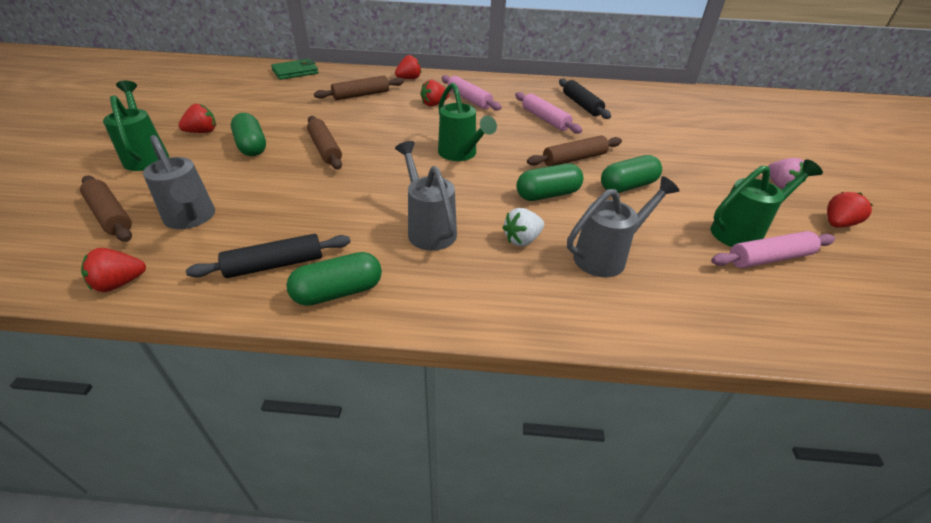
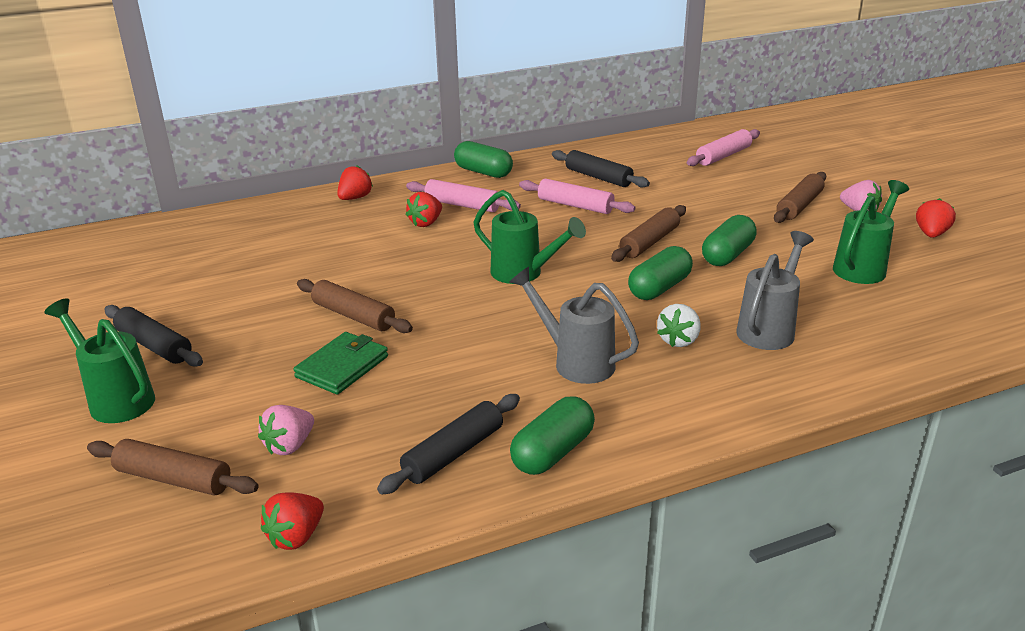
camera: 25 degrees left, 10 degrees down
(192, 219) = (289, 445): grey watering can -> pink strawberry
(202, 132) = (154, 345): red strawberry -> black rolling pin
(252, 146) = (251, 342): green capsule -> green capsule (483, 172)
(295, 72) = (180, 229): green wallet -> green wallet (342, 367)
(361, 95) = (316, 236): brown rolling pin -> brown rolling pin (799, 206)
(769, 258) = (901, 283): pink rolling pin -> pink rolling pin (723, 156)

